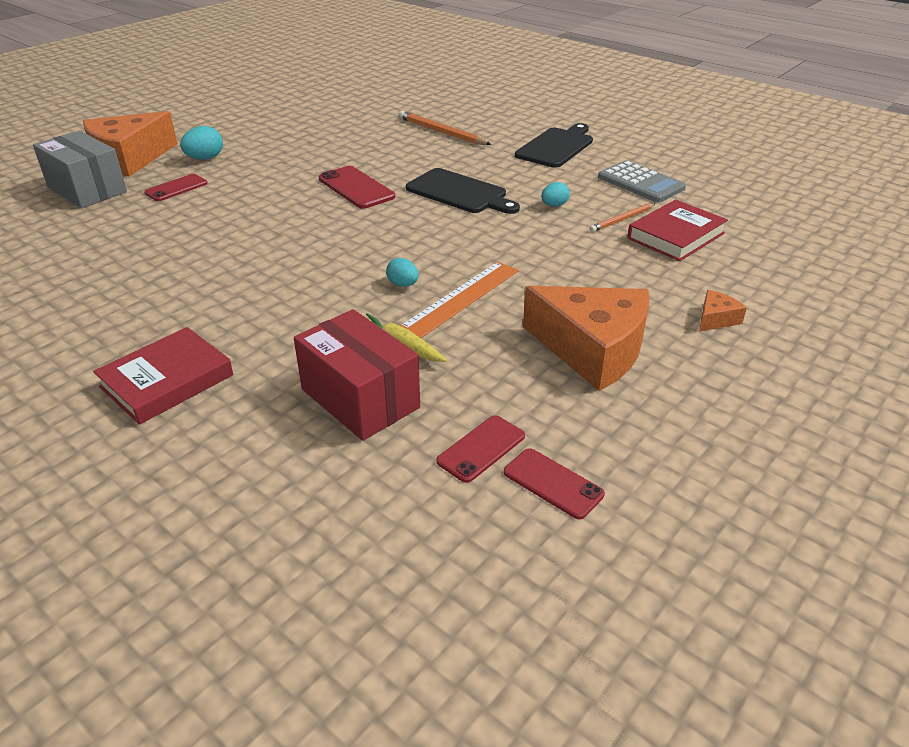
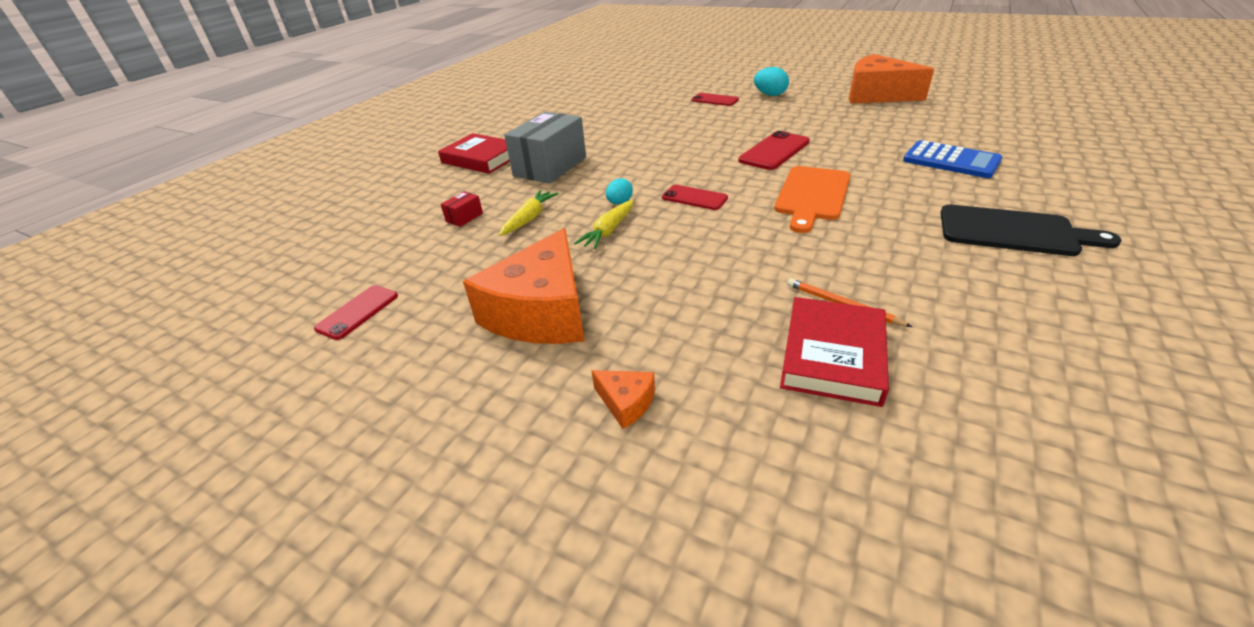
camera: 80 degrees right, 0 degrees up
(87, 190) = (691, 82): grey box -> grey box (550, 167)
(130, 158) = (746, 78): orange cheese -> orange cheese (877, 95)
(360, 398) = (464, 217): red box -> red box, size x0.41
(441, 132) = (951, 161): orange pencil -> blue calculator
(459, 193) = (812, 195): black cutting board -> orange cutting board
(461, 298) = (608, 231): orange ruler -> yellow carrot
(481, 448) = (403, 274): red phone -> red phone (694, 198)
(554, 205) = (835, 252): turquoise egg -> none
(640, 183) = (978, 311): grey calculator -> none
(675, 236) = (833, 355): red book -> red book turned 75 degrees clockwise

